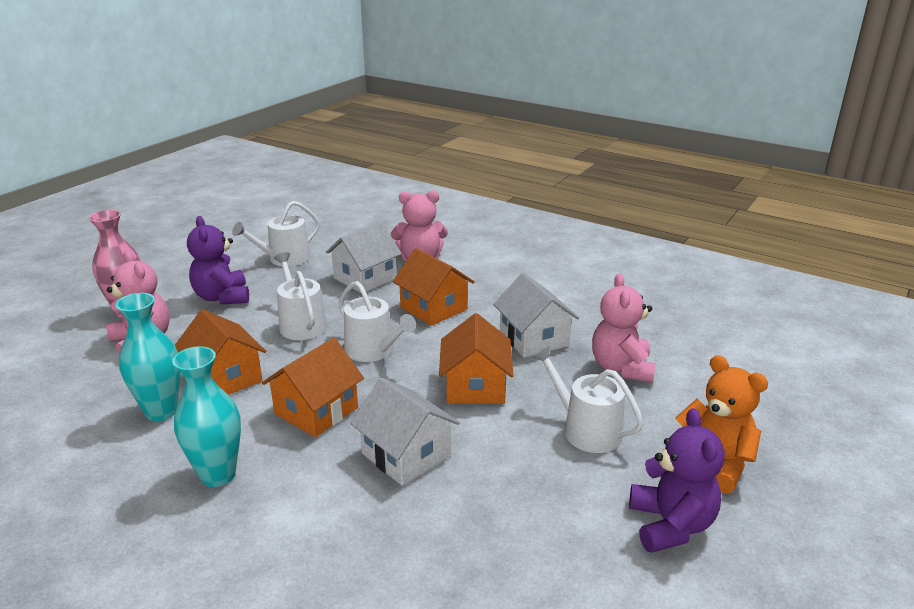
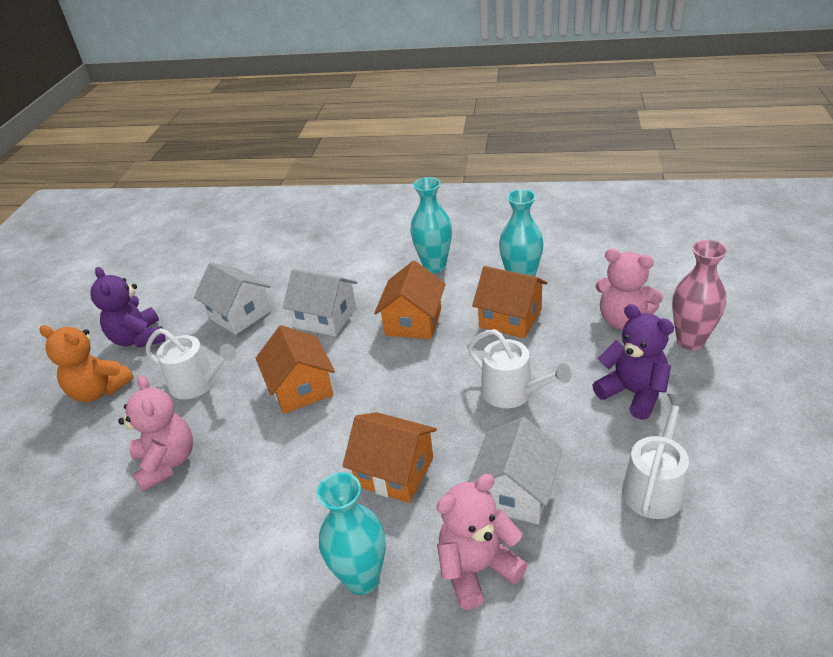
camera: 160 degrees right, 10 degrees up
(373, 350) = (415, 390): white watering can -> none
(489, 272) = (362, 579): none -> turquoise vase
(533, 339) = (264, 468): white house -> white house (239, 314)

